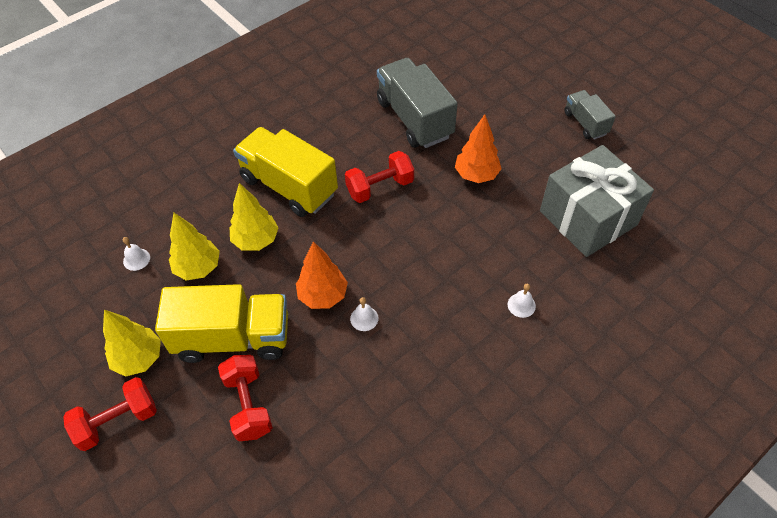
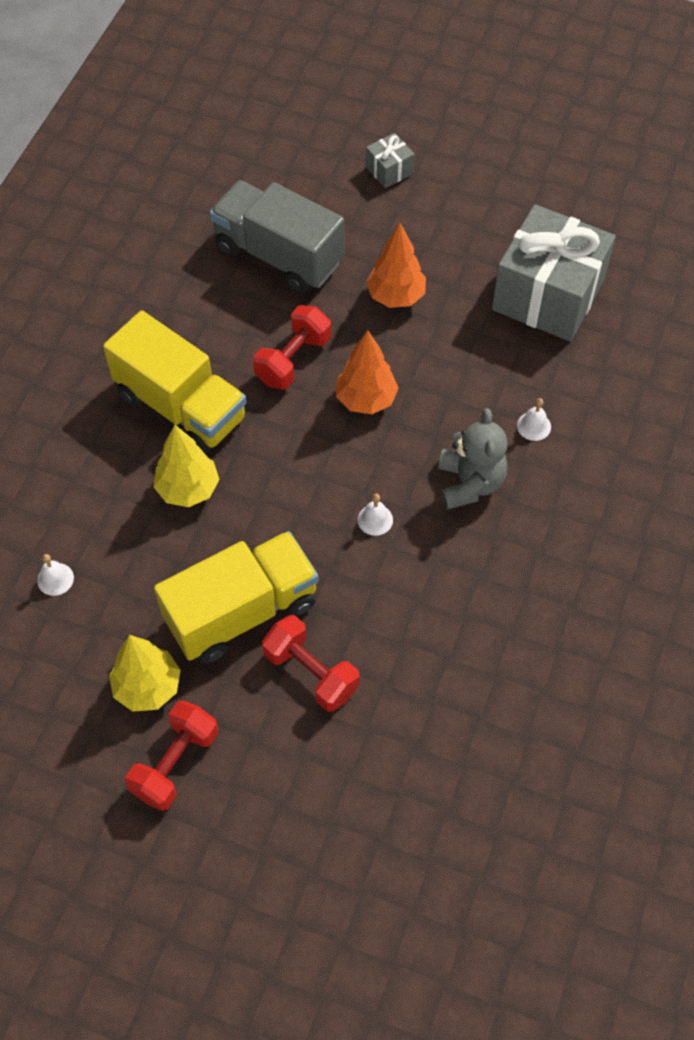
camera: 30 degrees left, 5 degrees up
(198, 268) = (141, 553): yellow tree -> none
(289, 186) = (181, 406): yellow truck -> yellow truck turned 150 degrees counterclockwise
(323, 295) = (312, 516): orange tree -> orange tree (366, 399)
(448, 324) = (469, 483): none -> grey teddy bear
(523, 94) = (389, 170): none -> grey gift
(585, 123) = (481, 180): grey truck -> none

